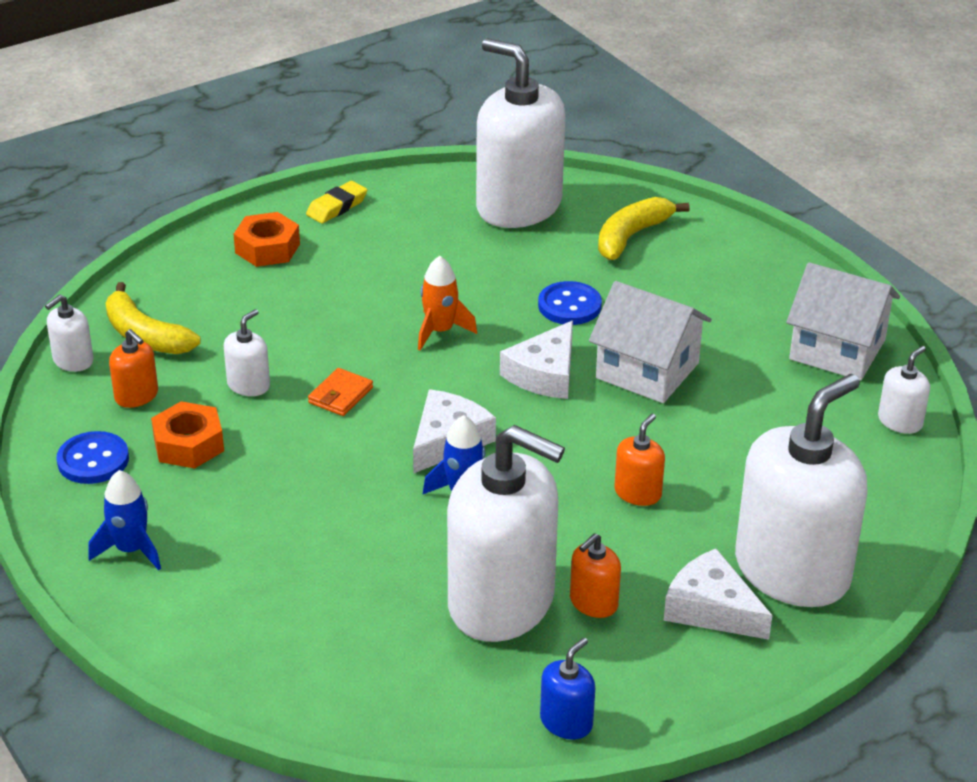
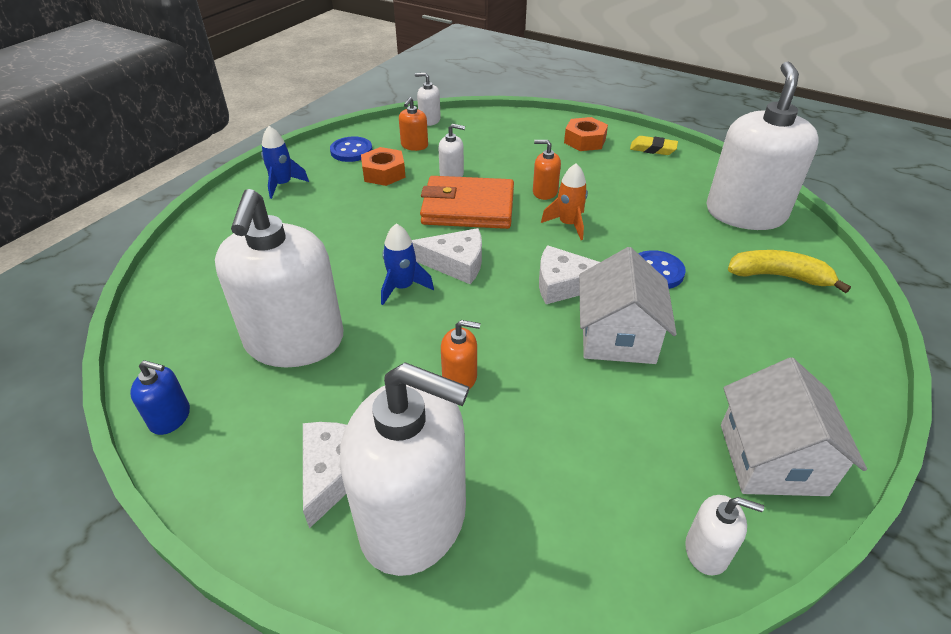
camera: 65 degrees right, 5 degrees up
(145, 335) = (468, 132): yellow banana -> none
(340, 395) = (468, 208): orange wallet -> orange wallet, size x2.28
(593, 602) = (313, 391): orange soap dispenser -> orange soap dispenser (545, 192)

